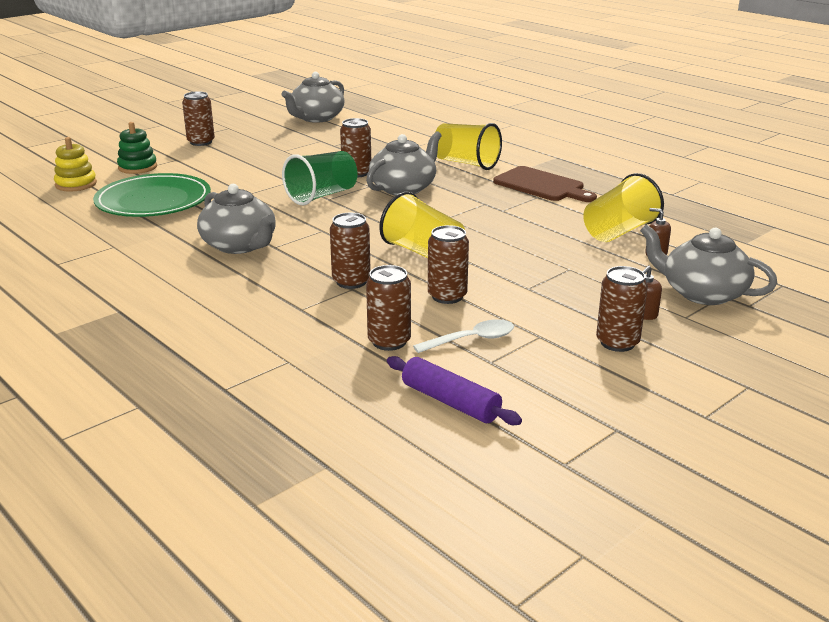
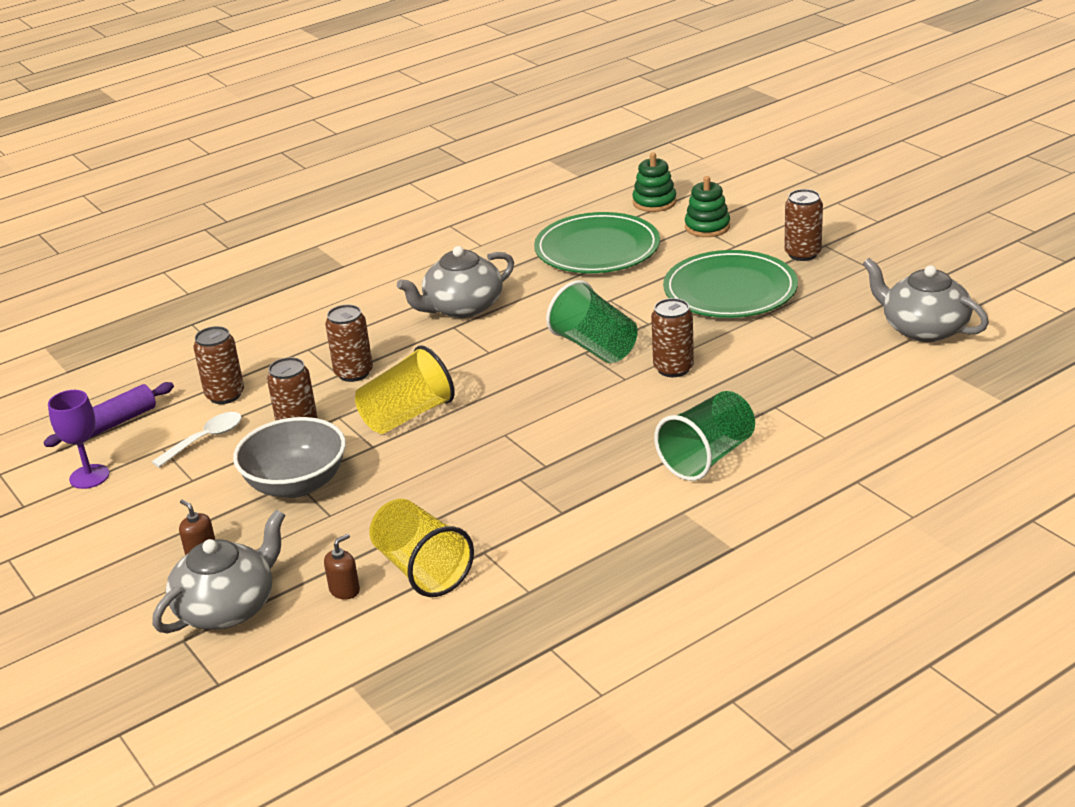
camera: 100 degrees right, 5 degrees up
(76, 184) = (654, 202): yellow stacking toy -> green stacking toy
(247, 160) = (730, 290): none -> green plate
(404, 188) = (611, 404): grey teapot -> none
(466, 163) = (707, 457): yellow cup -> green cup
(472, 340) = (205, 439): white spoon -> white spoon turned 120 degrees counterclockwise
(533, 286) = (296, 484): none -> grey bowl
(542, 185) = (604, 520): brown cutting board -> none
(552, 396) = (89, 476): none -> purple goblet
(617, 343) = (155, 526): brown can -> none

